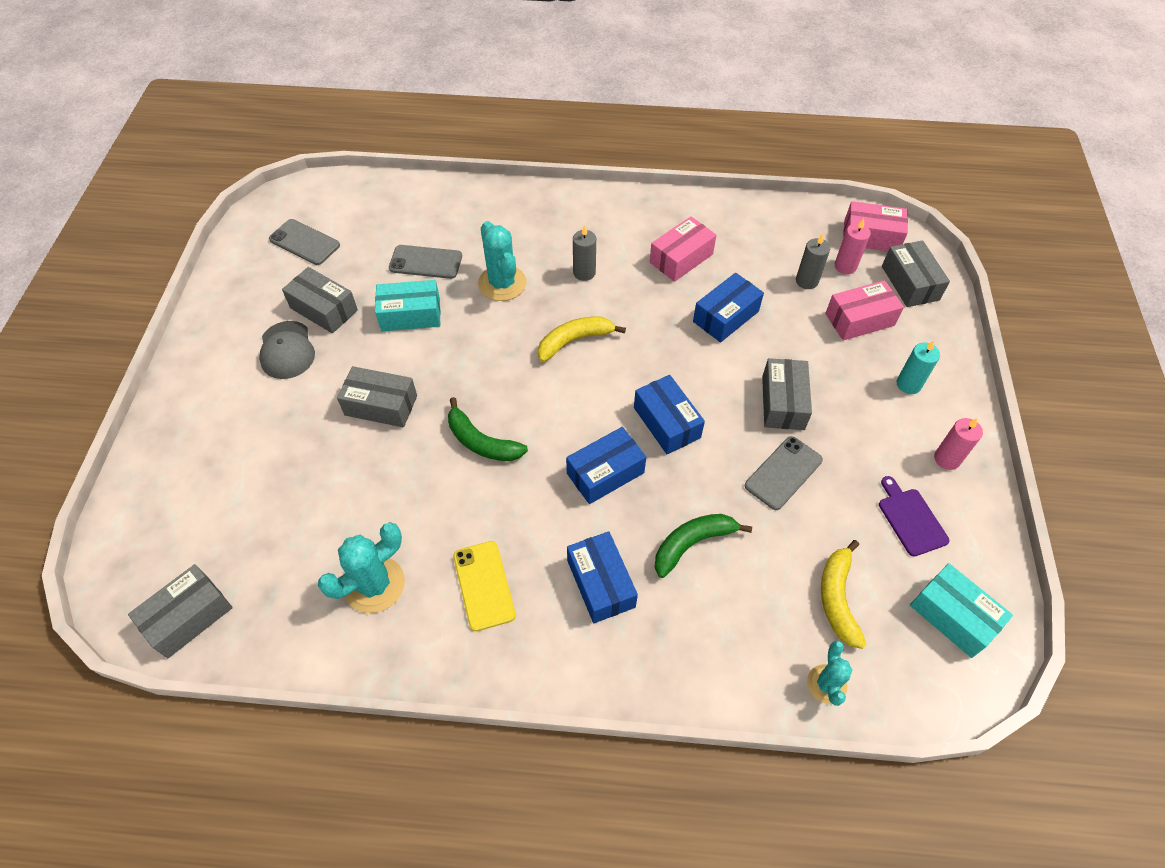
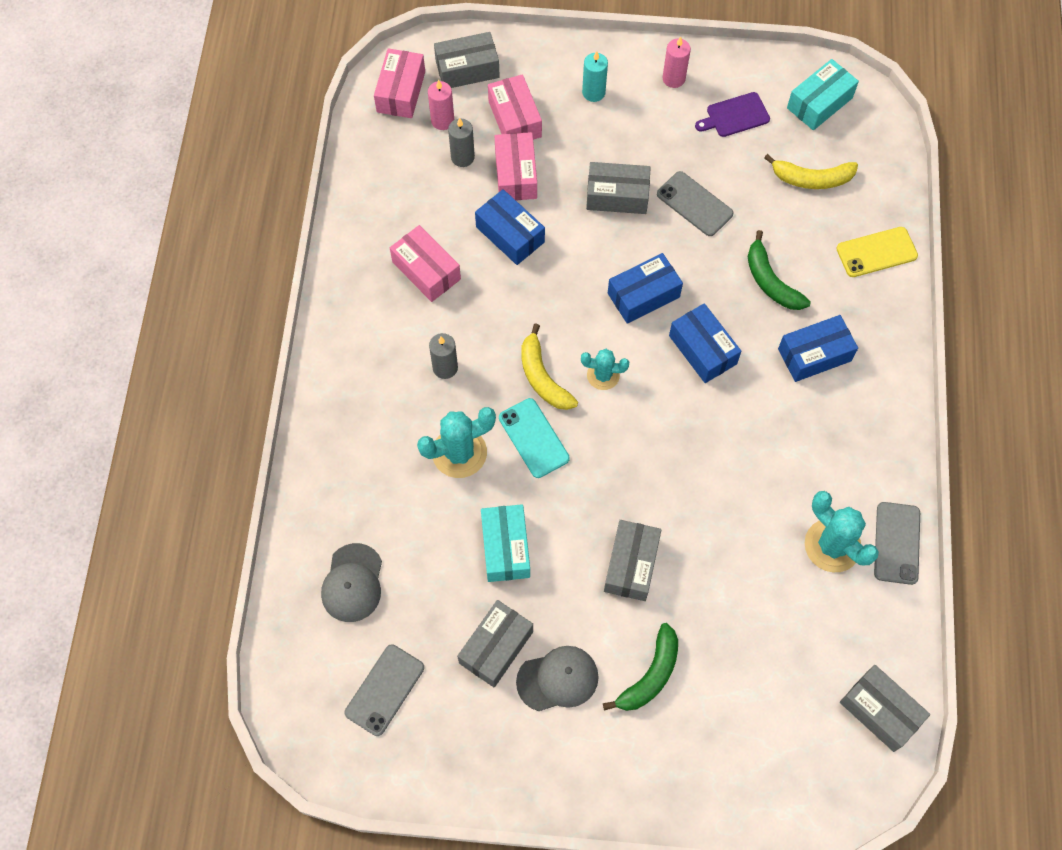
camera: 90 degrees left, 10 degrees up
(395, 221) = (352, 583): none -> grey cap
(426, 262) = (423, 539): grey phone -> grey phone (896, 543)
(481, 442) = (673, 461): green banana -> green banana (650, 675)
(484, 585) = (824, 450): yellow phone -> yellow phone (876, 252)
(513, 334) = (534, 438): none -> turquoise phone
(794, 320) = (516, 175): none -> pink box
(826, 684) = (884, 196): turquoise cactus -> turquoise cactus (603, 375)

